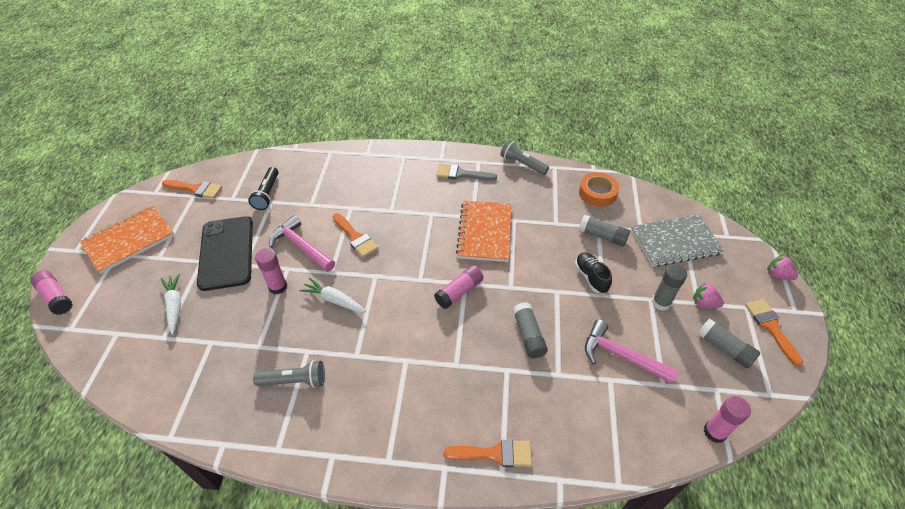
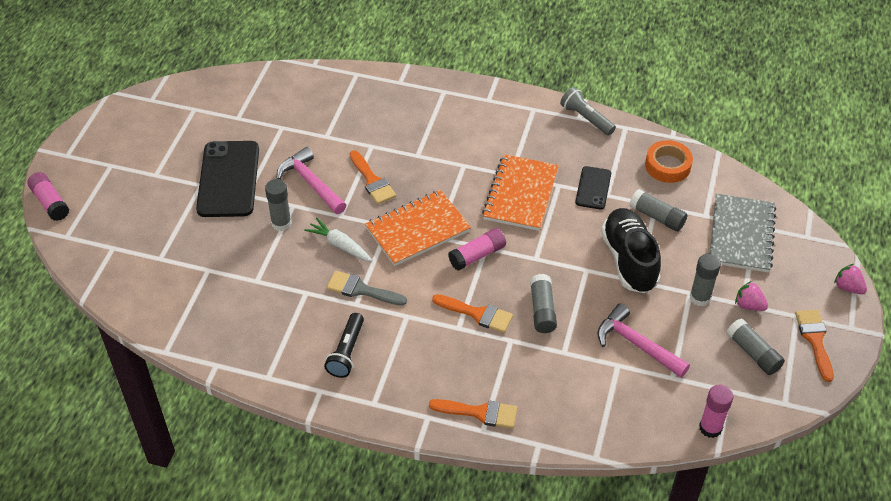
camera: 10 degrees right, 0 degrees up
(129, 240) = (124, 151): orange notebook -> orange notebook (417, 229)
(174, 306) = (172, 228): white carrot -> none
(196, 189) = (197, 101): orange brush -> orange brush (477, 314)
(267, 194) = (278, 117): black flashlight -> black flashlight (346, 352)
(278, 287) = (281, 223): pink glue stick -> grey glue stick
(294, 381) = (290, 318): grey flashlight -> none
(461, 174) = (509, 122): grey brush -> grey brush (361, 290)
(543, 219) = (593, 188): none -> black phone
(591, 277) = (629, 260): black shoe -> black shoe, size x1.78
(675, 242) = (741, 235): grey notebook -> grey notebook turned 75 degrees counterclockwise

